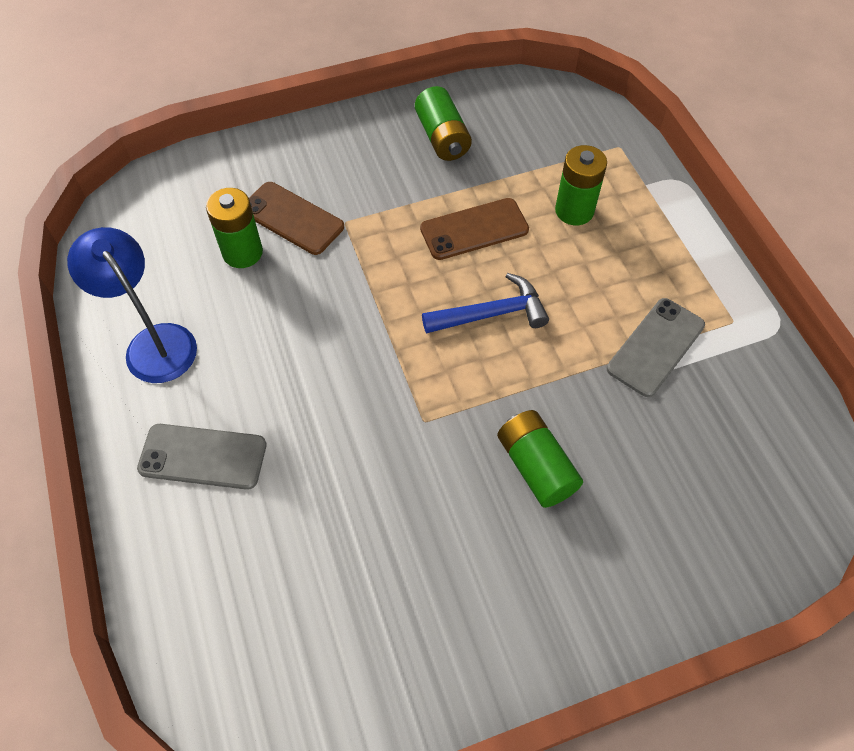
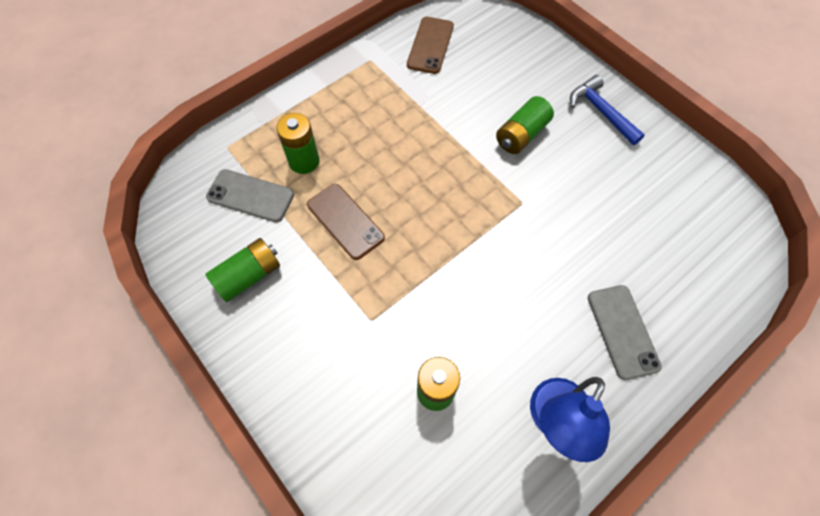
camera: 110 degrees left, 5 degrees up
(292, 218) = (383, 365): brown phone -> brown phone (430, 45)
(491, 314) = (420, 188): blue hammer -> blue hammer (601, 112)
(655, 347) = (407, 94): grey phone -> grey phone (250, 196)

